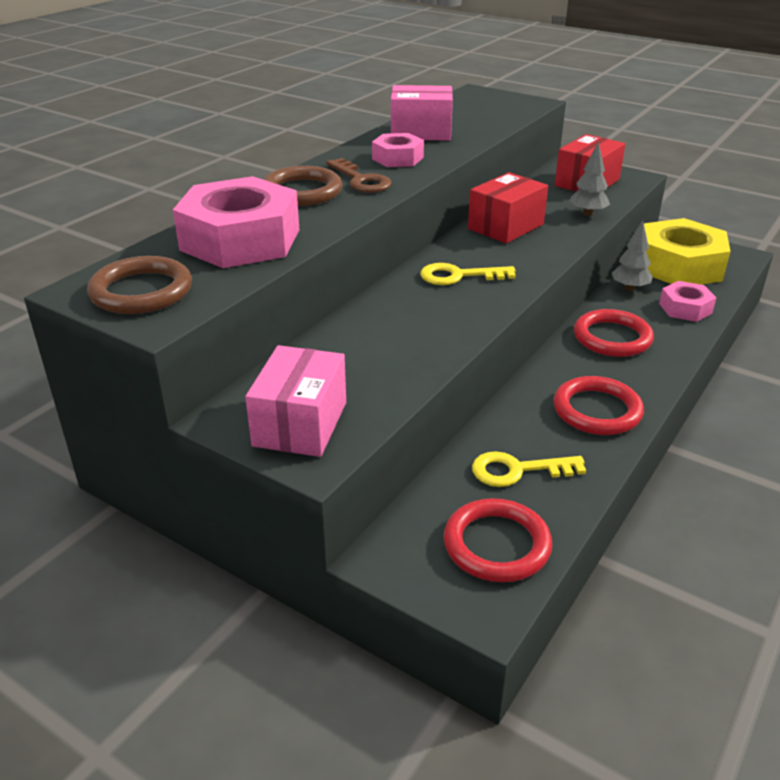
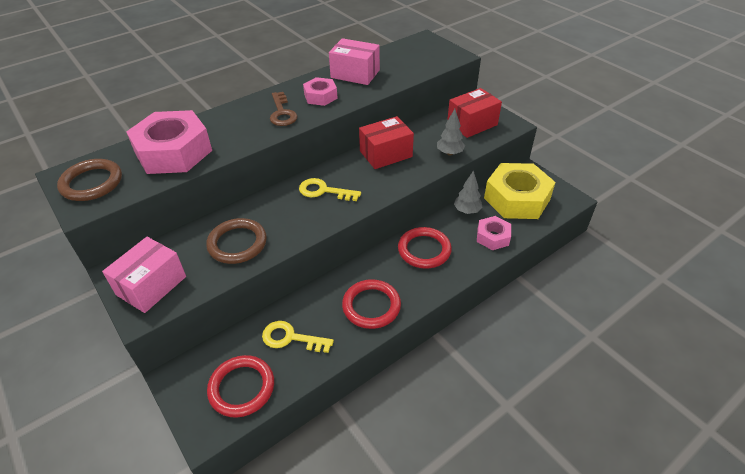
camera: 20 degrees right, 10 degrees up
(302, 192) = (239, 117): brown ring -> brown ring (237, 243)

